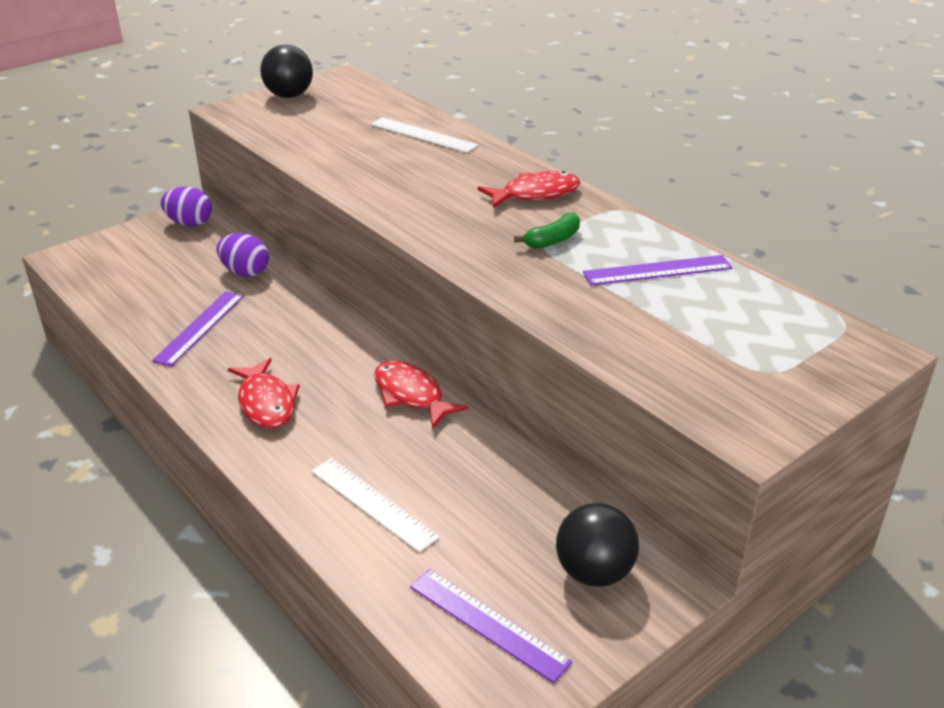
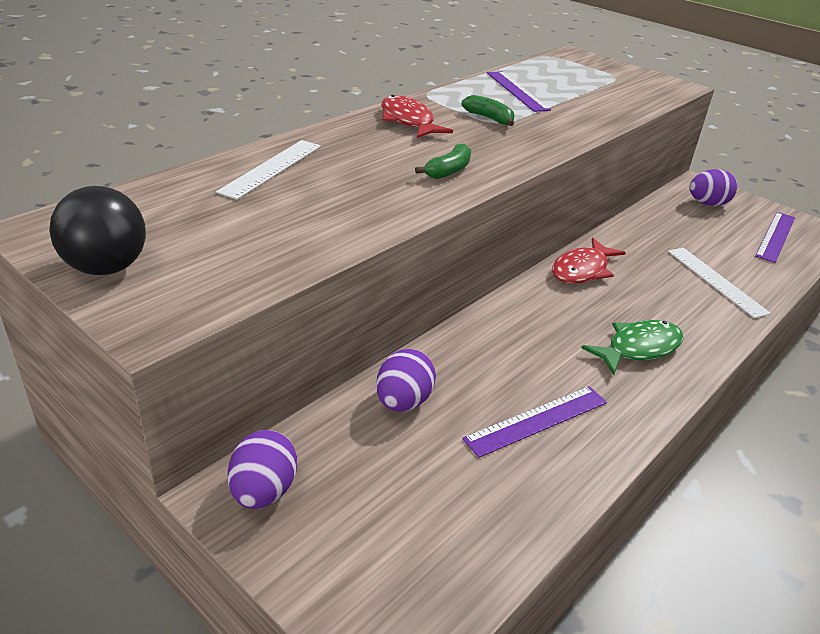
camera: 100 degrees left, 0 degrees up
(199, 327) = (537, 420): purple ruler -> purple ruler turned 45 degrees counterclockwise
(266, 403) = (638, 348): red fish -> green fish
(373, 503) = (716, 281): white ruler -> white ruler turned 60 degrees counterclockwise
(414, 205) = (448, 171): none -> green banana
(594, 572) = (707, 204): black ball -> purple egg

